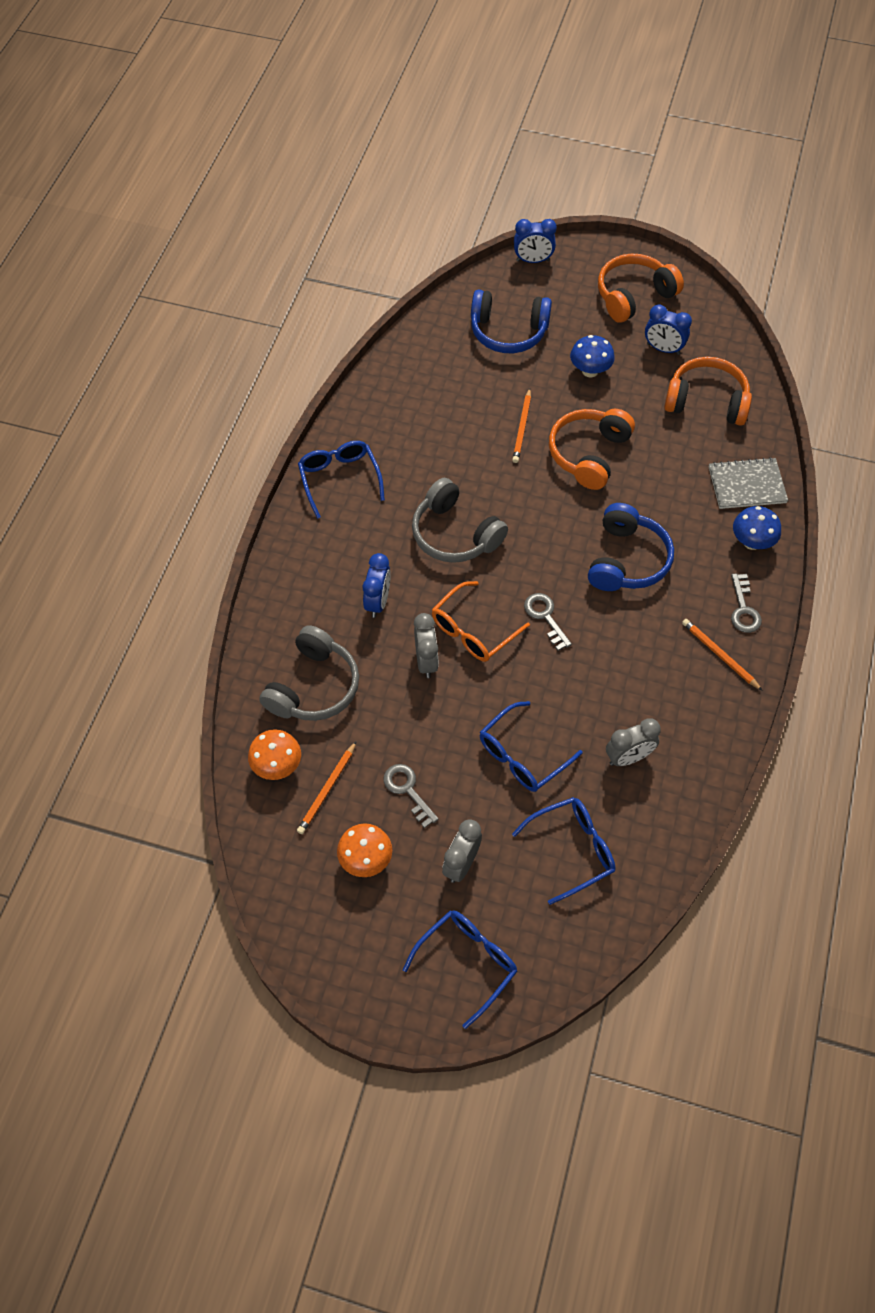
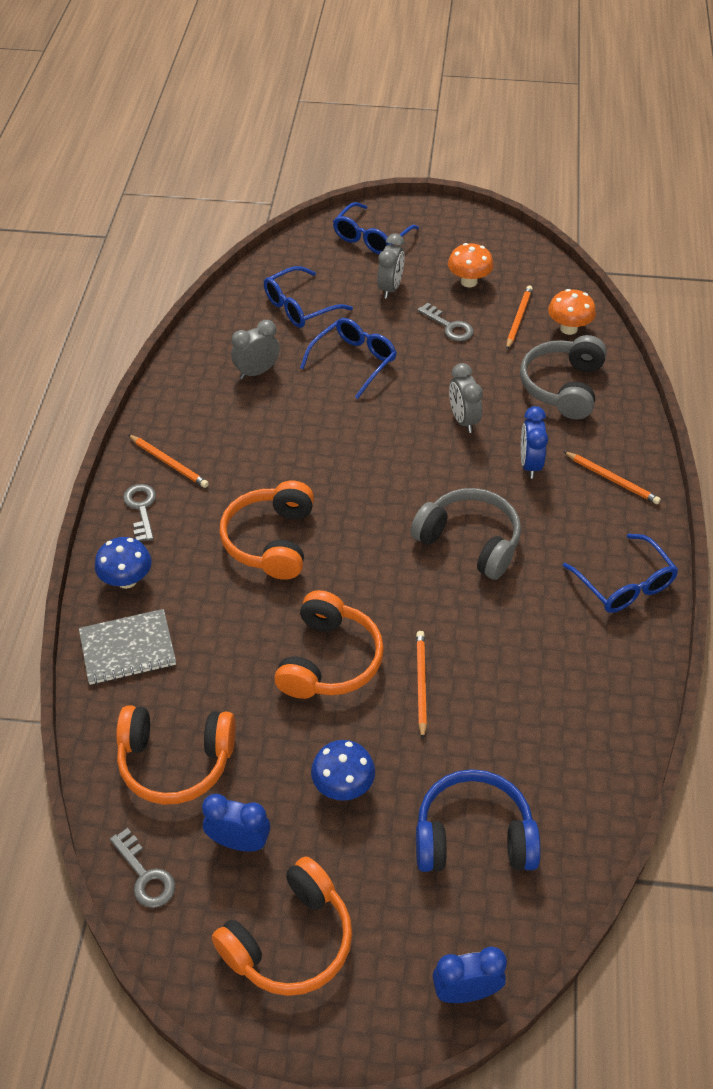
camera: 170 degrees right, 10 degrees down
(309, 575) = (612, 479): none -> orange pencil
(473, 631) = (424, 451): orange glasses -> none
(545, 617) = (352, 473): grey key -> grey key (145, 875)
(627, 560) = (271, 541): blue headphones -> orange headphones

